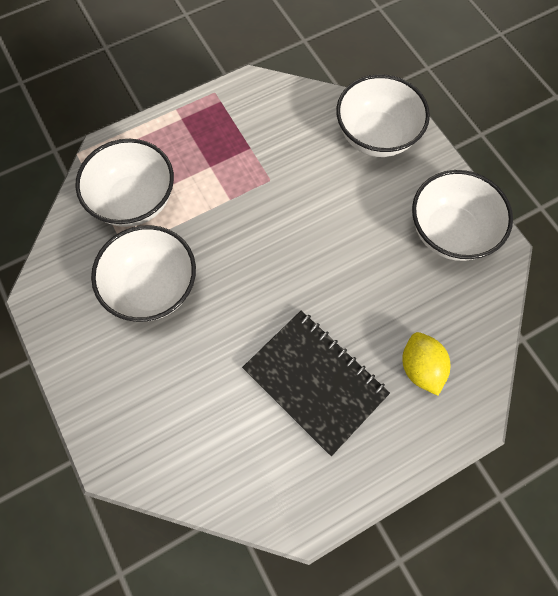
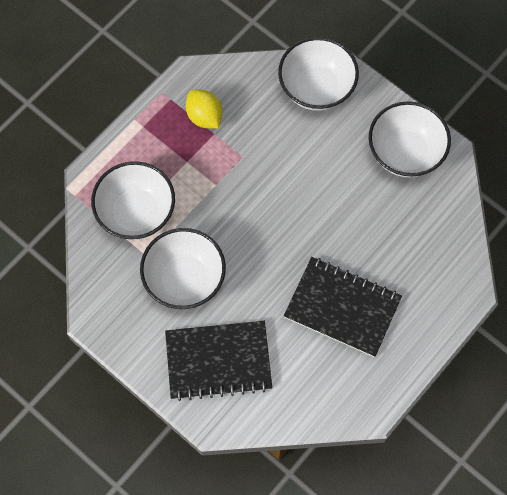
camera: 20 degrees left, 0 degrees up
(149, 393) = (218, 361): none -> black notebook
(420, 367) = (418, 269): yellow lemon -> yellow lemon (204, 117)

